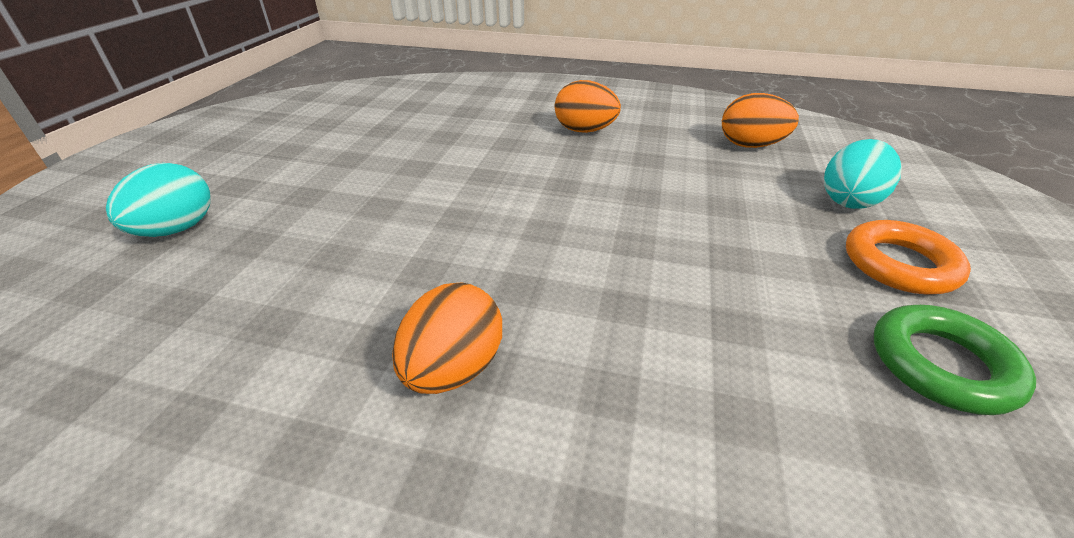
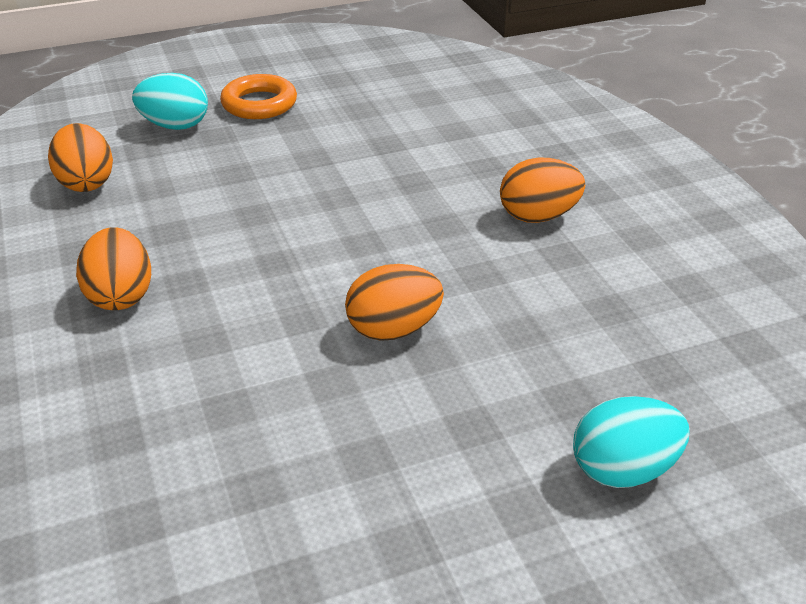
camera: 125 degrees left, 0 degrees up
(423, 202) = (393, 330): none -> orange egg
(941, 365) = (353, 90): green ring -> none

